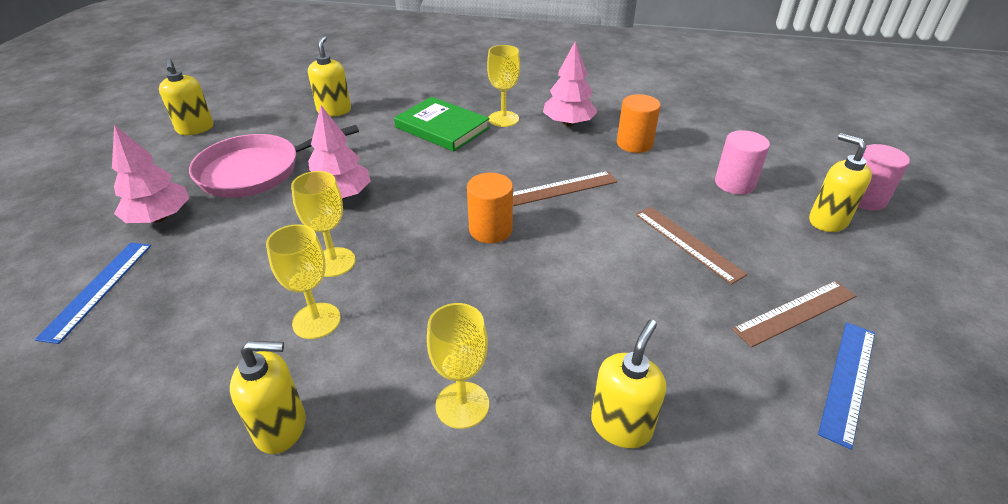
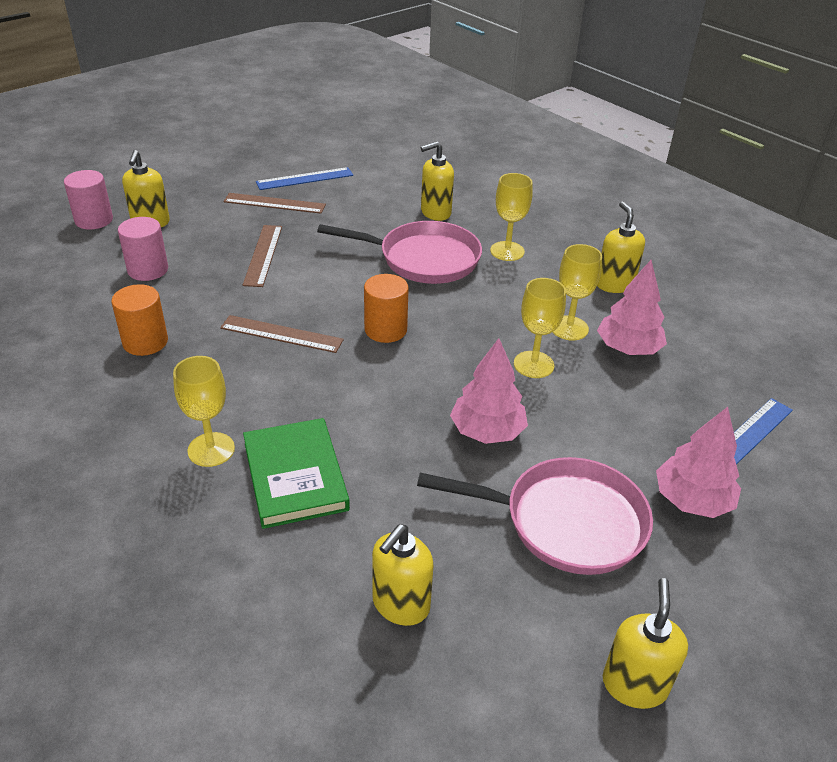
camera: 145 degrees left, 0 degrees up
(281, 427) = (614, 284): yellow soap dispenser -> yellow soap dispenser turned 45 degrees clockwise
(545, 327) = (423, 259): none -> pink pan
(568, 123) = (157, 401): pink tree -> pink tree (628, 349)

